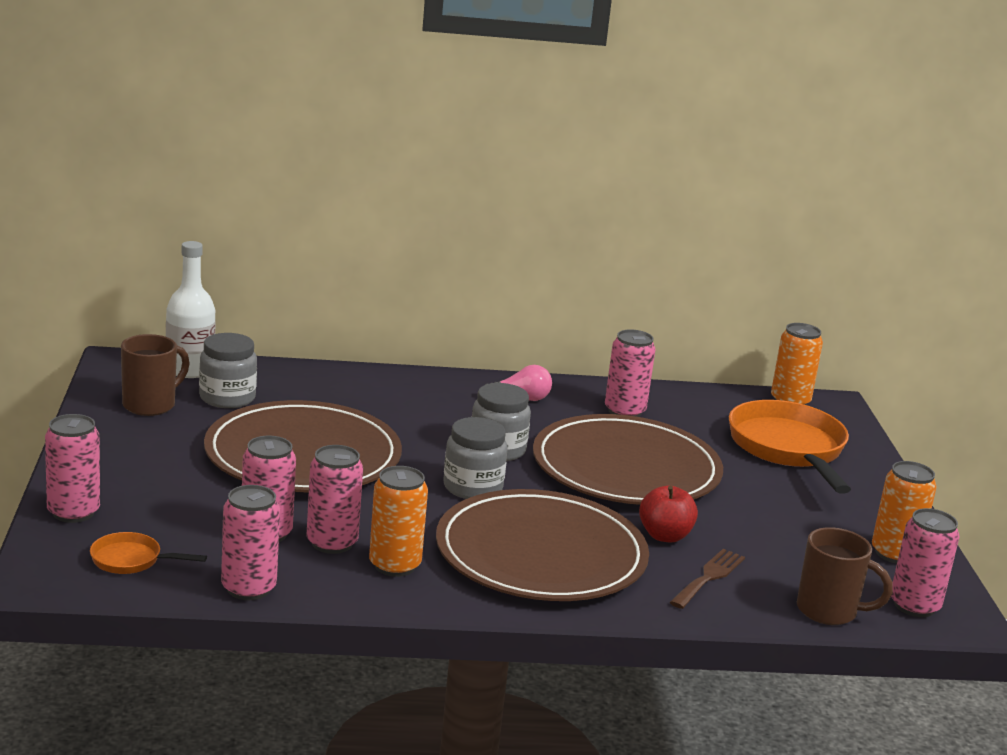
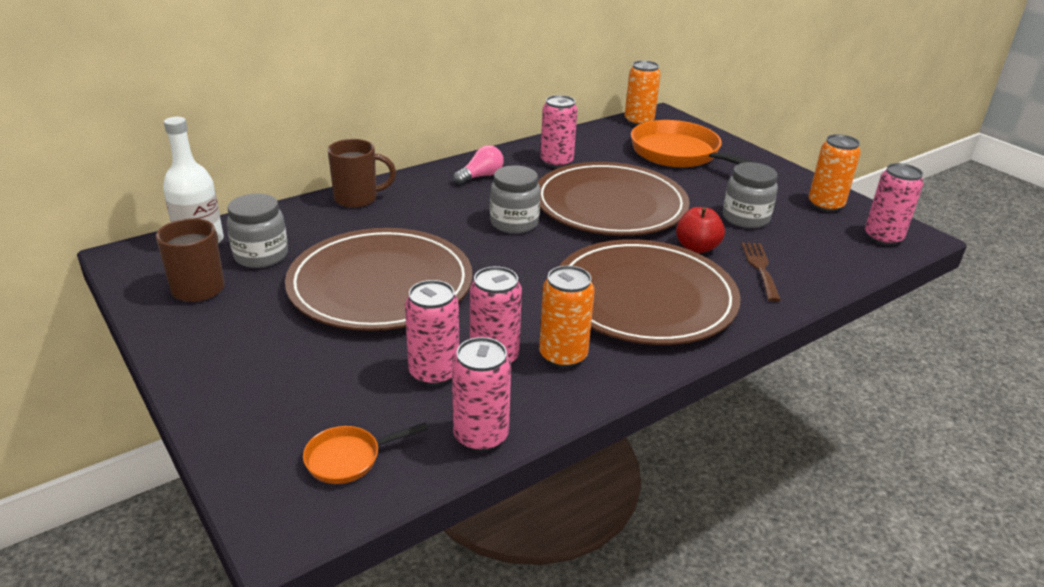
camera: 30 degrees left, 10 degrees up
(73, 512) = (239, 431): pink can -> none
(473, 487) = (535, 261): grey jar -> grey jar (745, 218)
(829, 611) = (851, 263): brown mug -> brown mug (358, 199)

